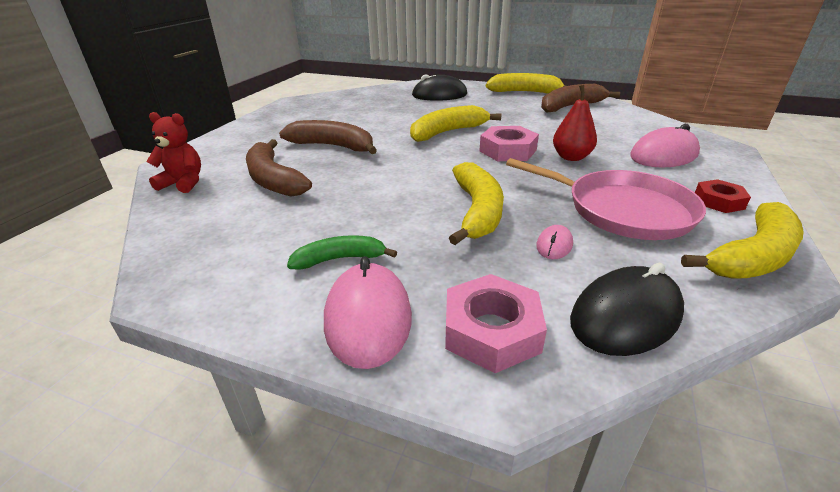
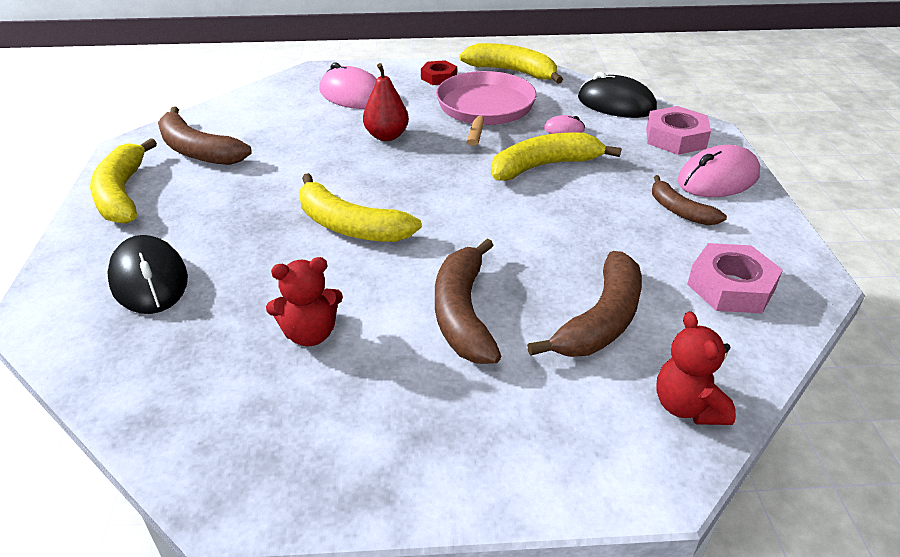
camera: 115 degrees left, 5 degrees up
(340, 259) = (680, 210): green banana -> brown banana
(364, 116) = (310, 334): none -> red teddy bear
(508, 150) = (390, 172): pink nut -> pink nut (731, 287)

